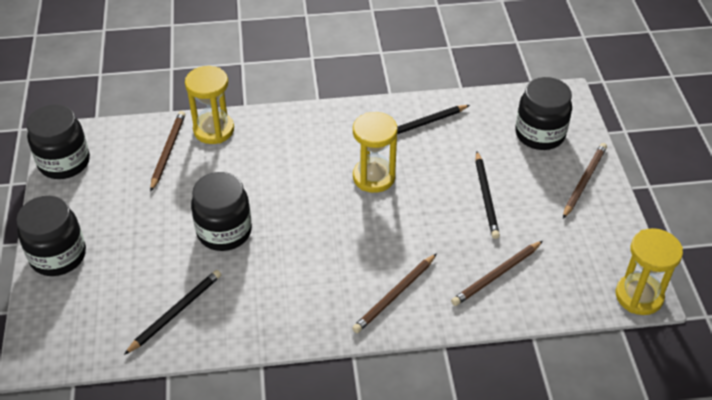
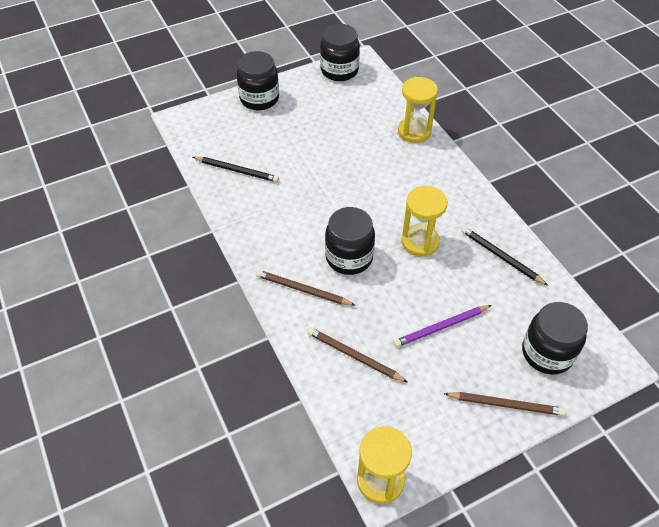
camera: 70 degrees right, 5 degrees up
(168, 151) = (378, 115): brown pencil -> none
(224, 232) = (318, 171): black jar -> black jar (349, 257)
(486, 197) = (441, 327): black pencil -> purple pencil

